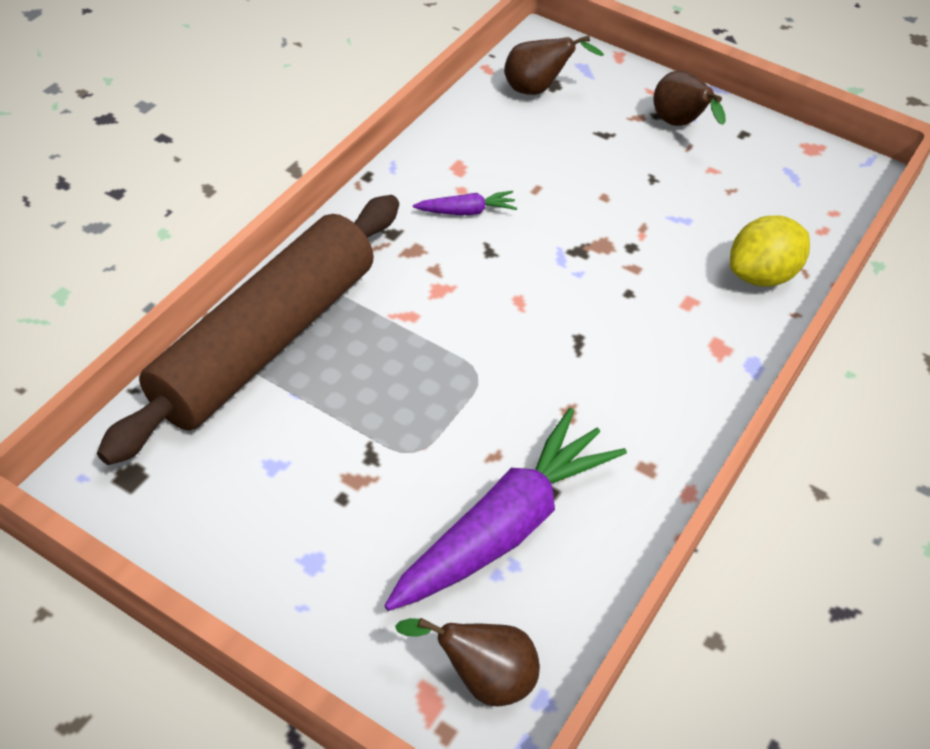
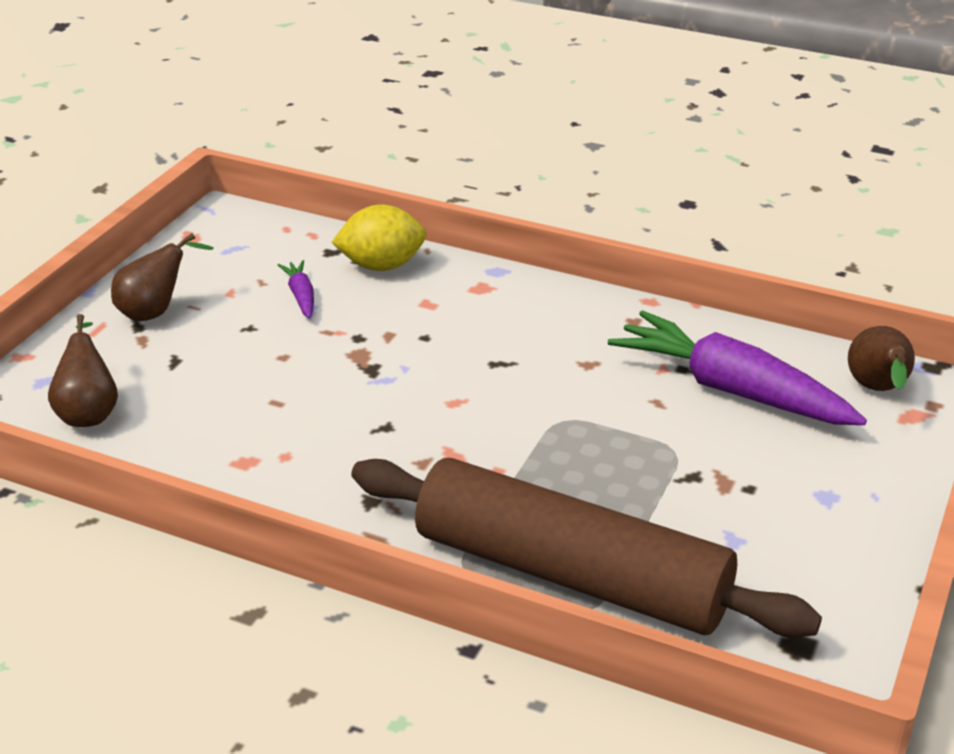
camera: 95 degrees left, 15 degrees down
(467, 211) = (323, 448): purple carrot -> purple carrot (301, 296)
(761, 275) = (381, 266): yellow lemon -> yellow lemon turned 60 degrees counterclockwise

